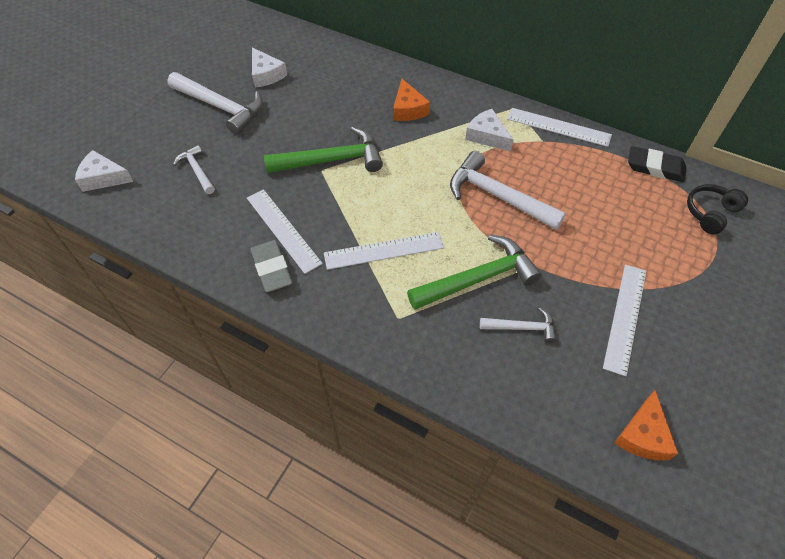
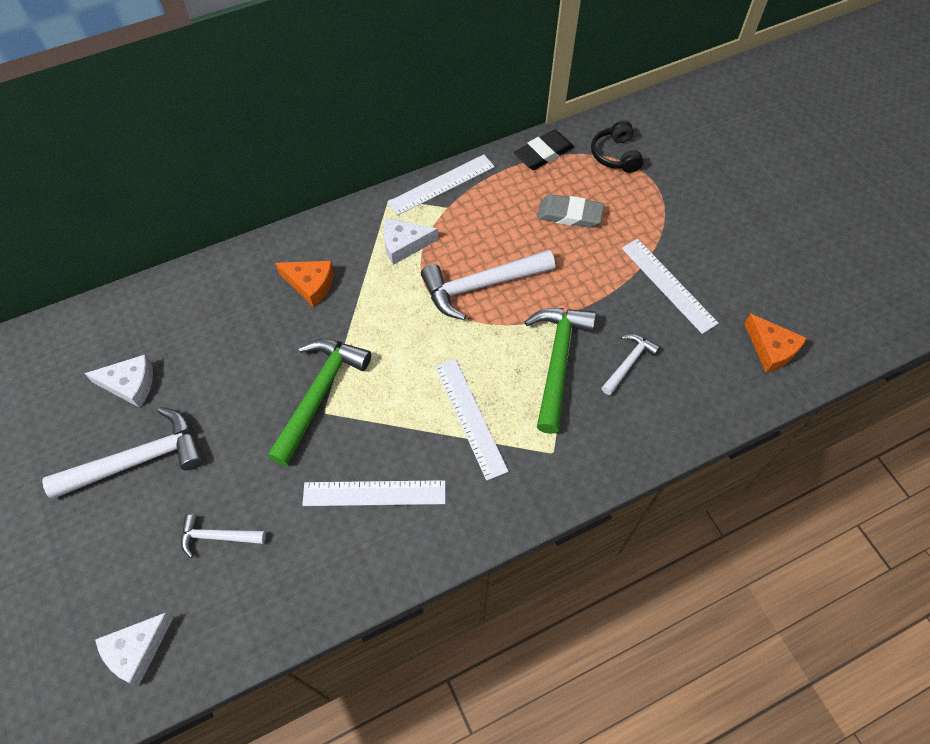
camera: 55 degrees left, 5 degrees up
(271, 268) = (415, 531): grey eraser -> grey eraser (569, 214)
(384, 250) = (470, 417): white ruler -> white ruler turned 45 degrees counterclockwise

